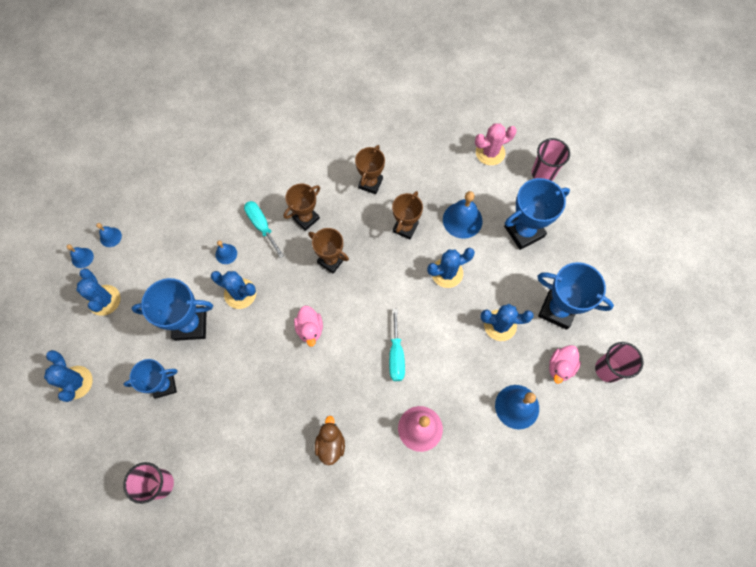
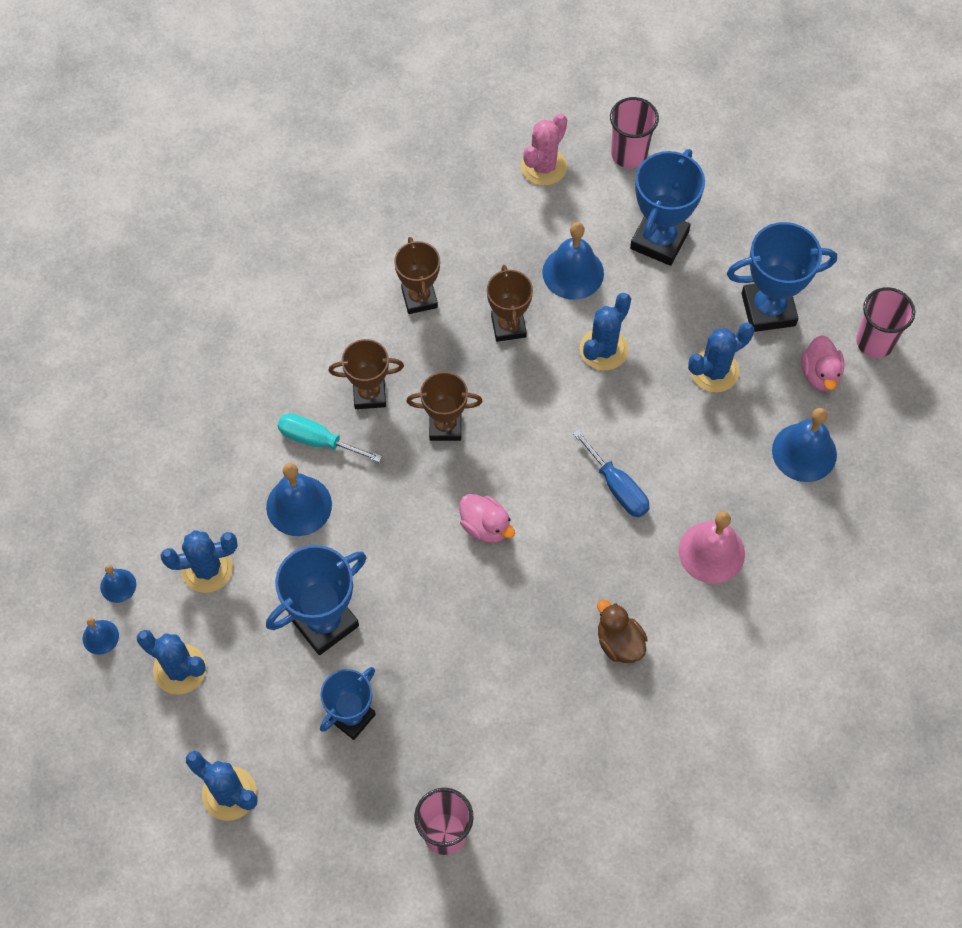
camera: 35 degrees left, 5 degrees down
(226, 254) = (299, 505): blue bell -> blue bell, size x1.86
(240, 293) = (359, 542): blue cactus -> blue cactus (207, 569)
(306, 218) = (369, 394): brown trophy -> brown trophy turned 75 degrees clockwise
(396, 355) = (617, 487): turquoise screwdriver -> blue screwdriver

